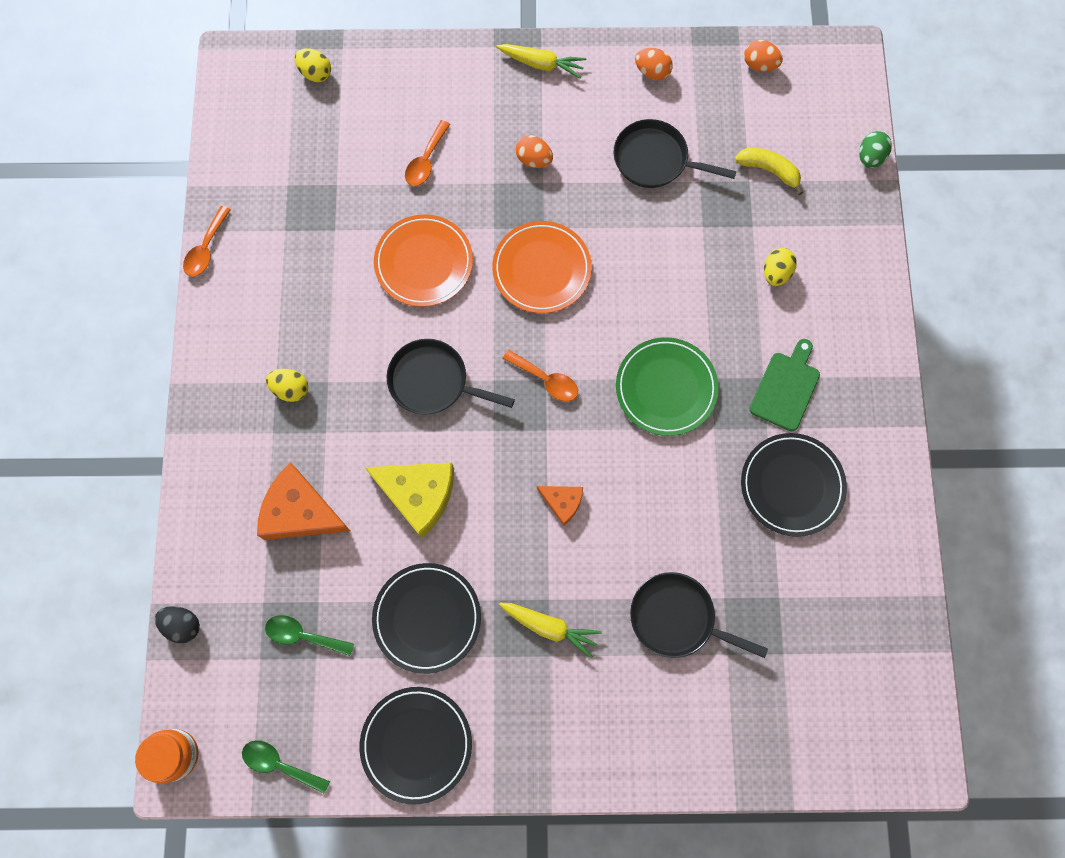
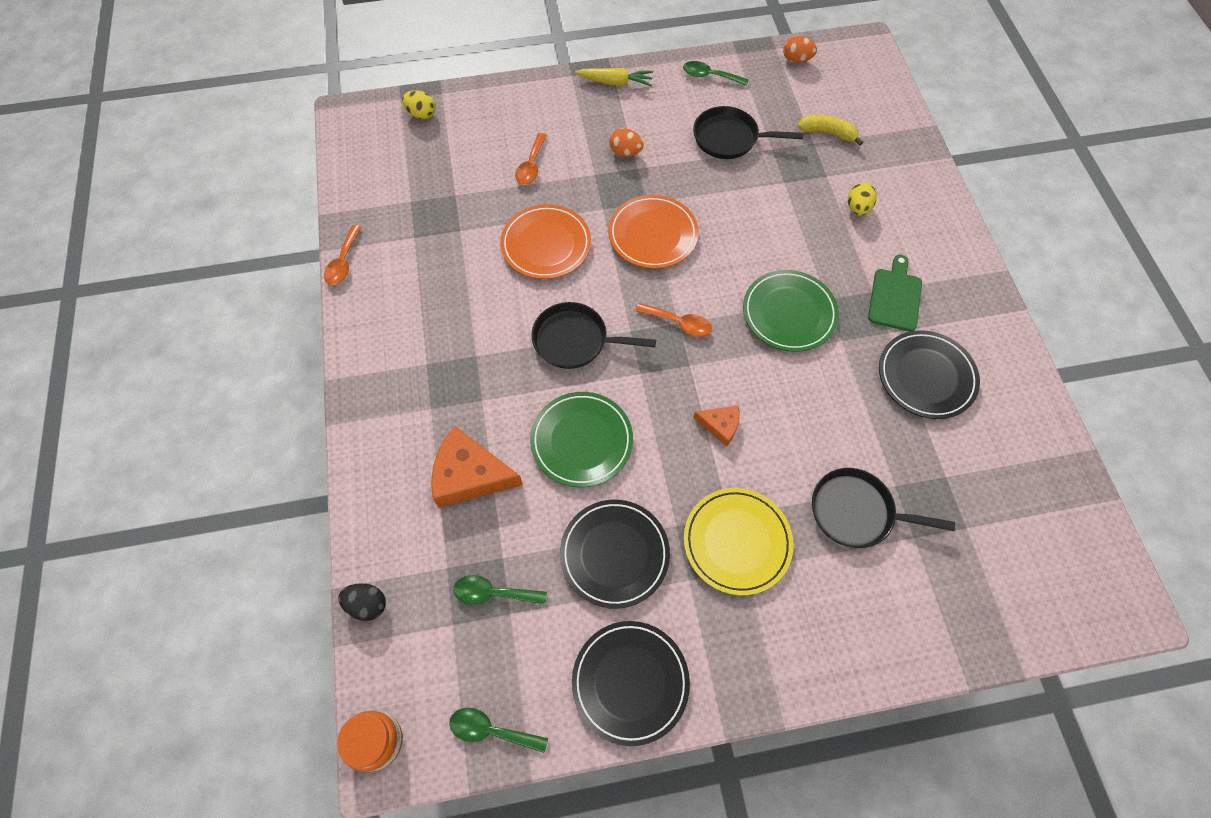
camera: 10 degrees left, 10 degrees down
(291, 389) = (442, 367): yellow egg -> none
(418, 494) = (581, 441): yellow cheese -> green plate
(550, 627) = (737, 542): yellow carrot -> yellow plate
(652, 72) = (709, 76): orange egg -> green spoon
(870, 157) = (908, 112): green egg -> none

